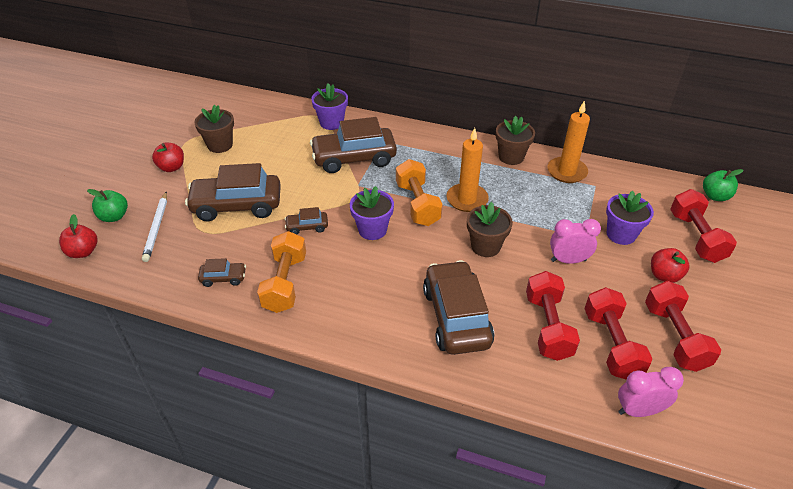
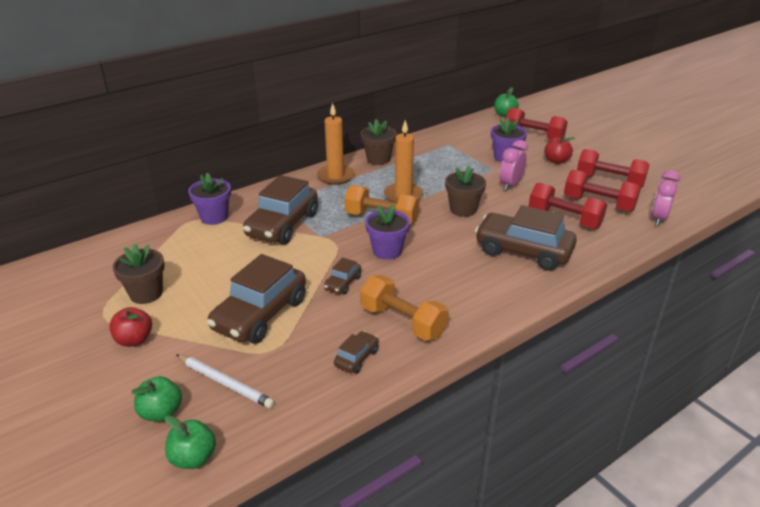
camera: 55 degrees left, 10 degrees down
(83, 252) = (193, 458): red apple -> green apple
(566, 172) = (422, 147): orange candle -> orange candle (335, 176)

